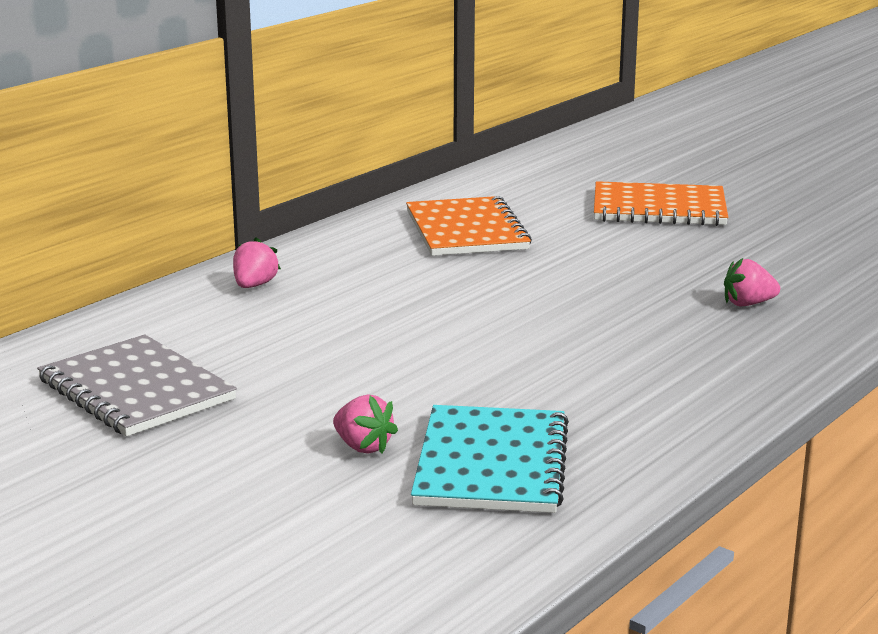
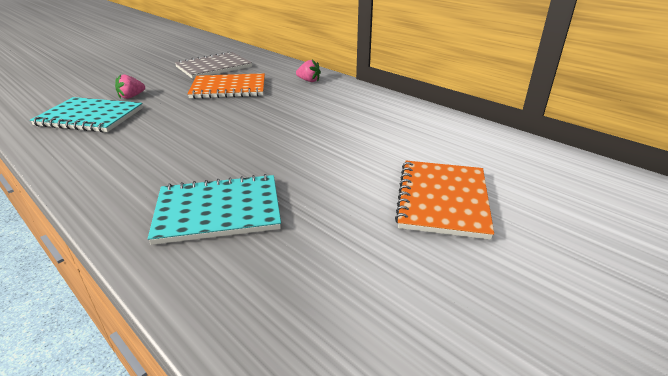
camera: 95 degrees right, 10 degrees up
(466, 230) = (383, 125): orange notebook -> orange notebook (229, 88)
(748, 304) = (218, 211): pink strawberry -> turquoise notebook

